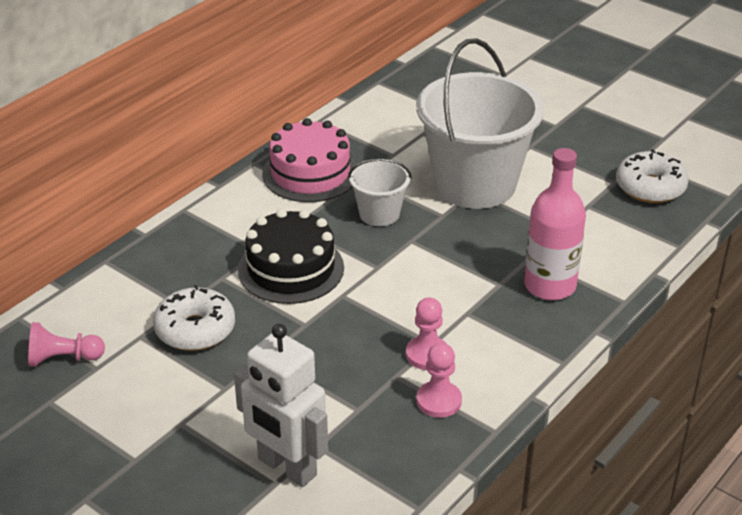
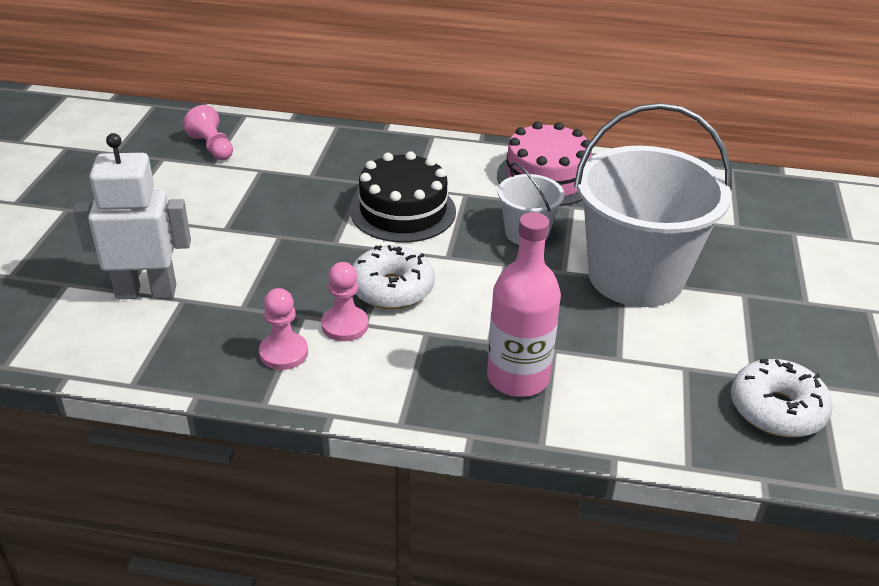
camera: 60 degrees right, 0 degrees up
(195, 329) = (286, 191): white donut -> white donut (392, 289)
(286, 468) = (146, 291): white robot -> white robot turned 75 degrees clockwise

